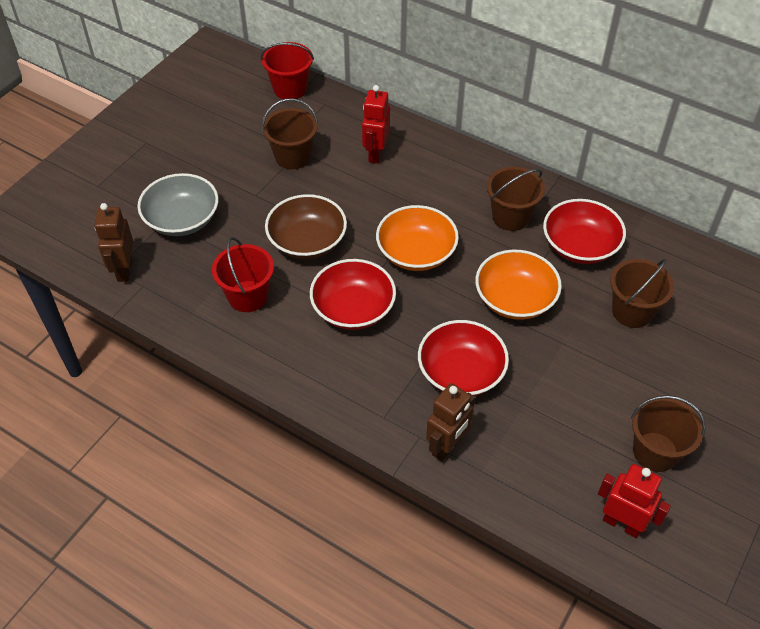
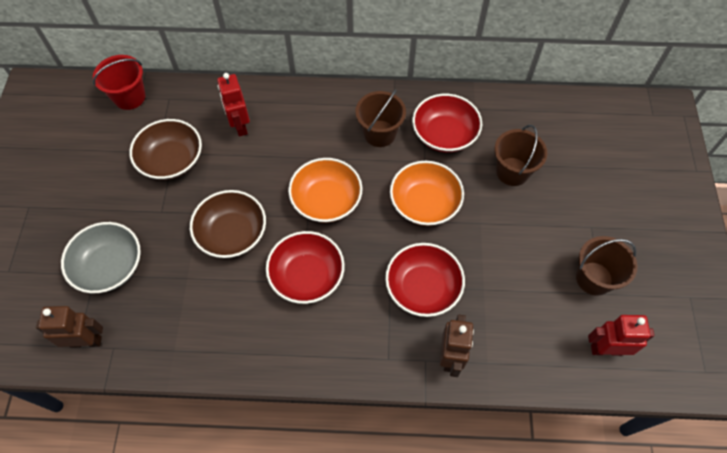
camera: 30 degrees left, 10 degrees up
(124, 270) = (86, 341): brown robot -> brown robot turned 120 degrees clockwise
(248, 296) = (213, 310): red bucket -> none
(293, 157) = (171, 160): brown bucket -> brown bowl

